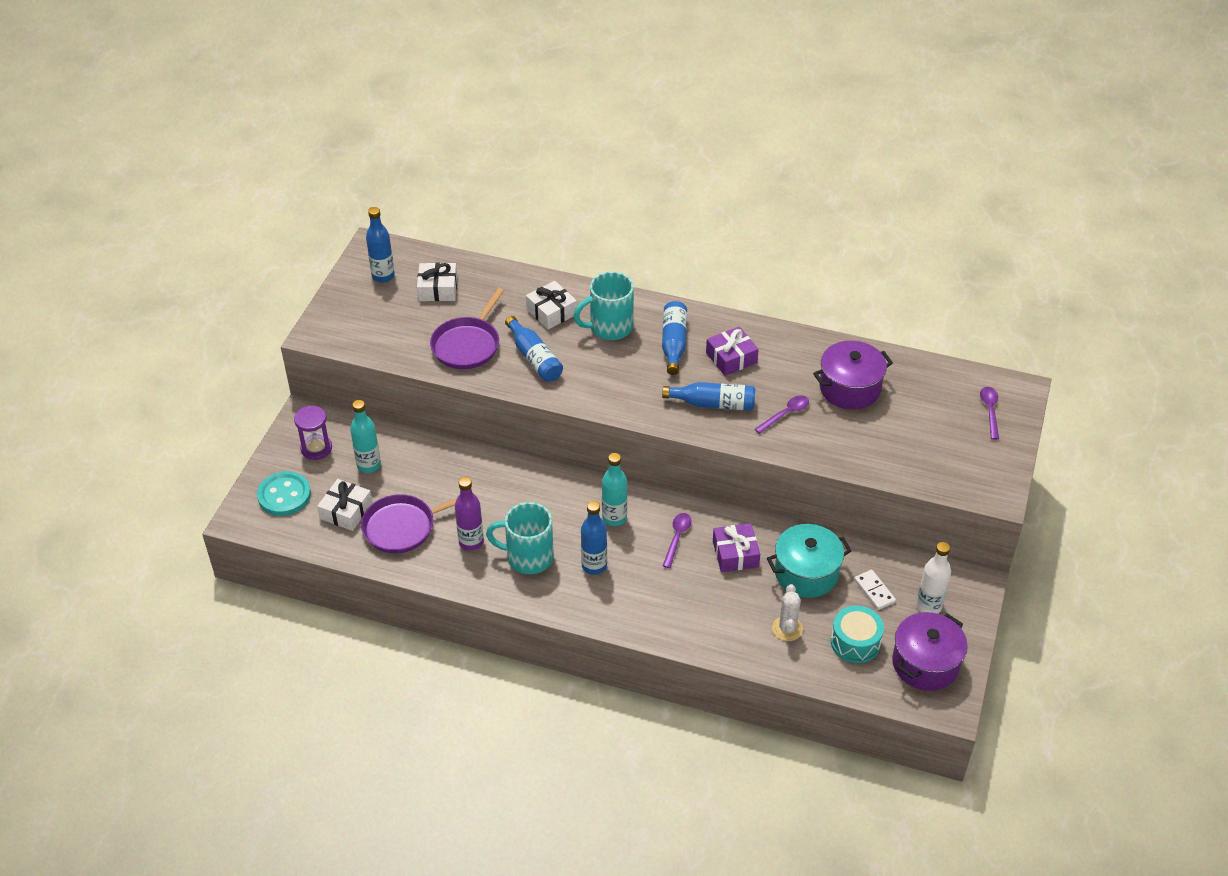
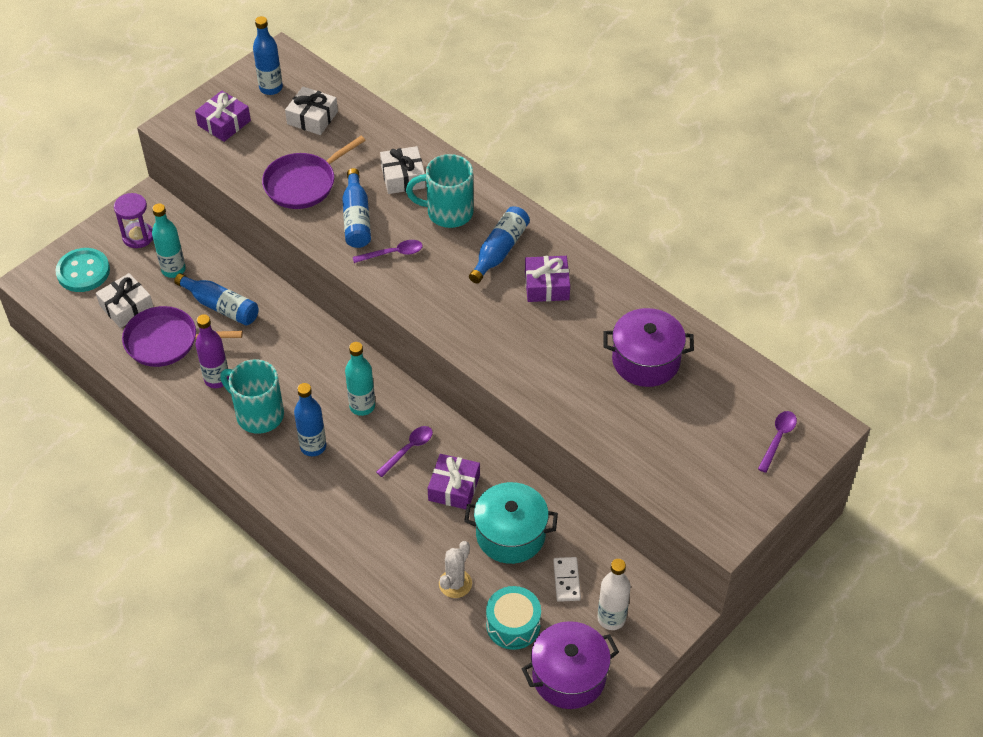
camera: 25 degrees right, 5 degrees up
(360, 318) = (224, 123): none -> purple gift
(713, 404) = (497, 327): blue bottle -> blue bottle (221, 306)
(785, 414) = (562, 364): purple spoon -> purple spoon (393, 253)

